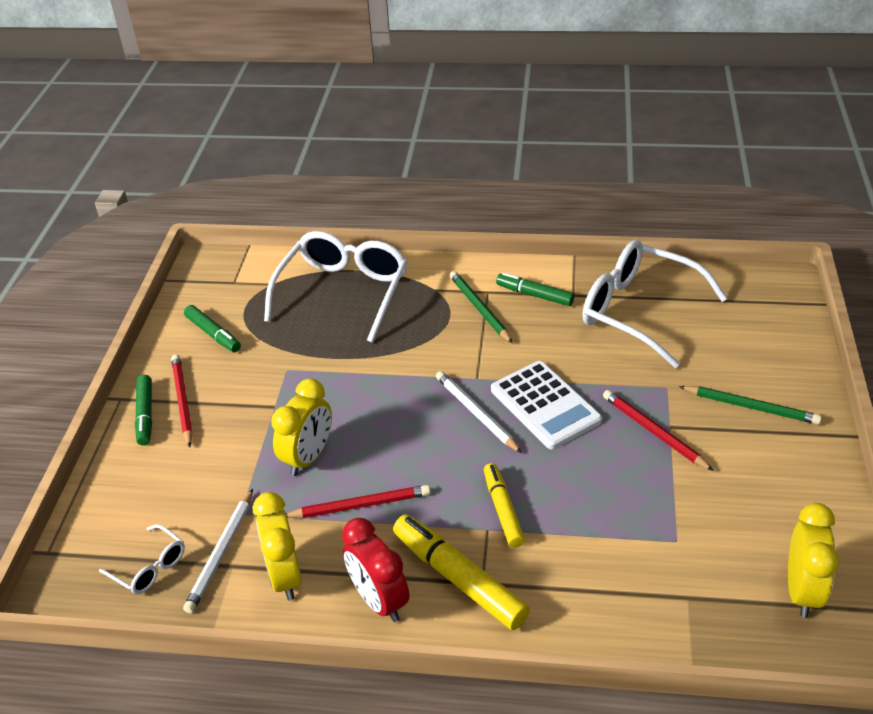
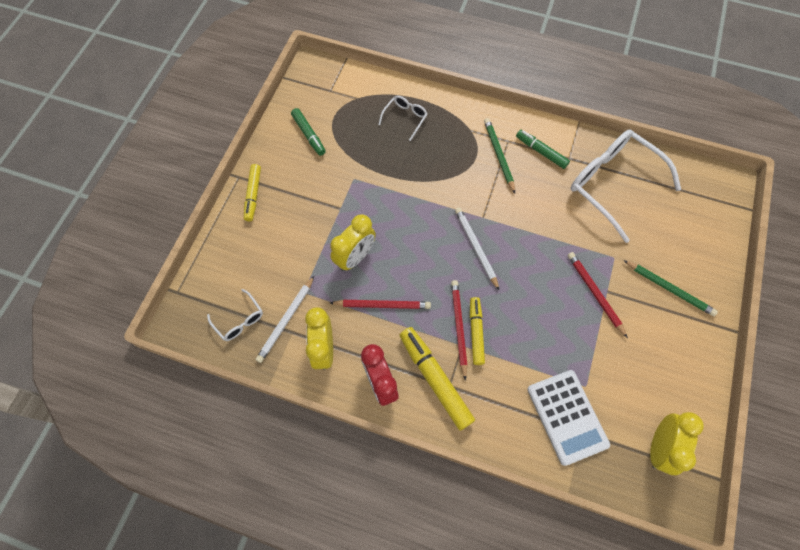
camera: 10 degrees right, 25 degrees up
(145, 415) = (253, 195): green marker -> yellow marker
(183, 401) = (279, 189): red pencil -> red pencil (459, 327)
(343, 293) = (405, 118): white glasses -> white glasses, size x0.45
(545, 405) = (525, 252): white calculator -> white calculator (567, 416)

